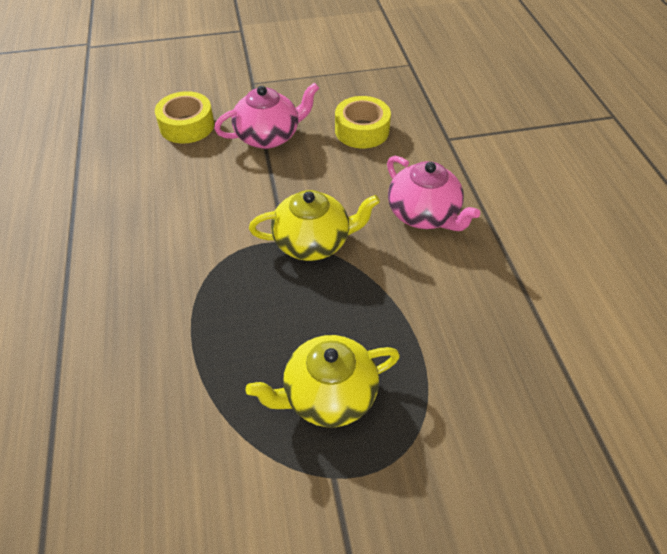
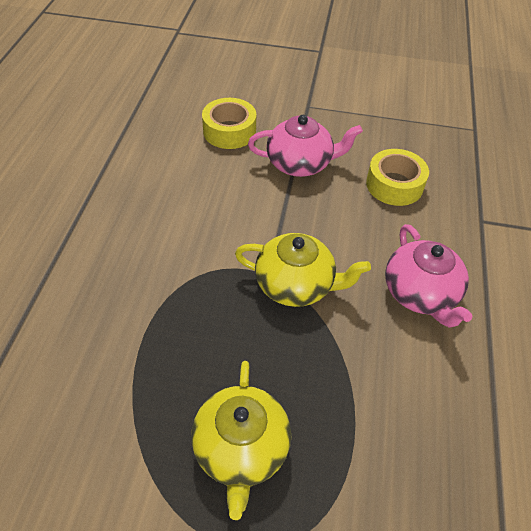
camera: 20 degrees right, 0 degrees up
(328, 395) = (241, 449): yellow teapot -> yellow teapot turned 90 degrees counterclockwise

